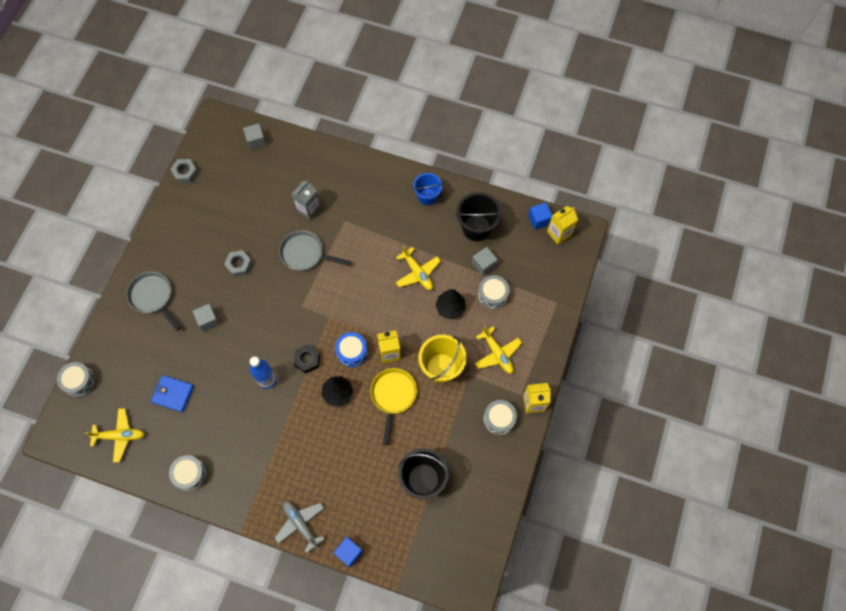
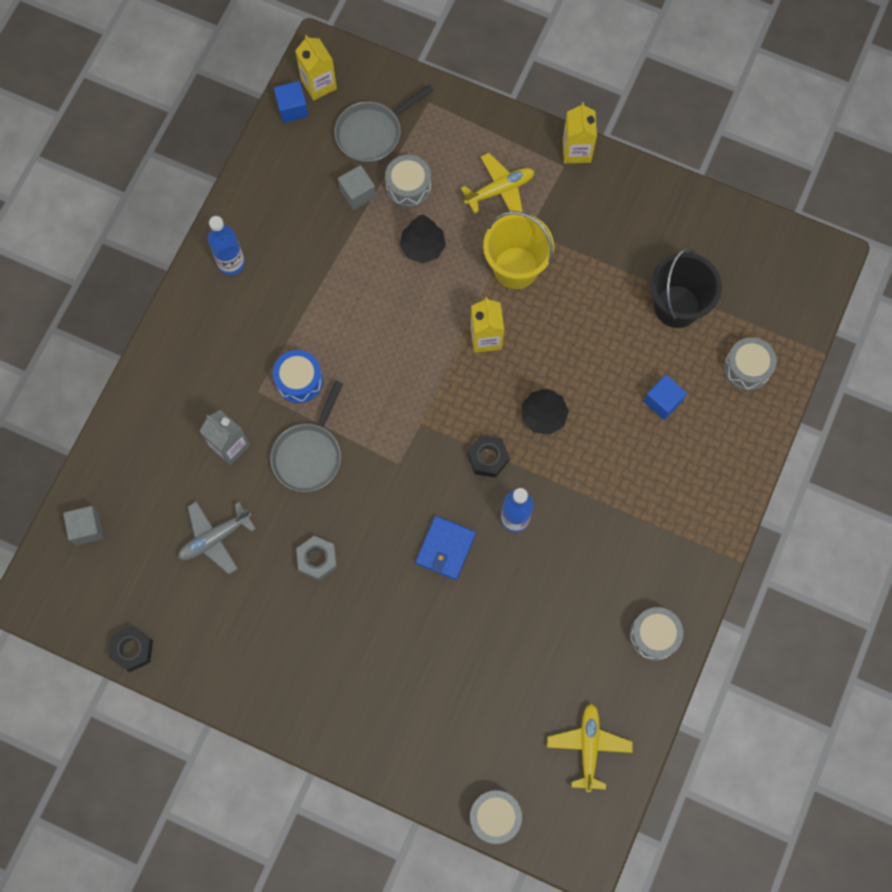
camera: 85 degrees left, 5 degrees up
(153, 297) = (358, 700): grey pan -> grey pan (372, 133)
(173, 394) = (526, 664): blue wallet -> blue wallet (445, 548)
(185, 173) = (132, 649): grey nut -> black nut
(208, 320) = (408, 609): grey cube -> none
(300, 524) = (733, 476): grey plane -> grey plane (215, 538)
(349, 552) = (774, 412): blue cube -> blue cube (662, 401)
(352, 352) = (480, 392): blue drum -> blue drum (299, 380)
(393, 396) = (553, 337): yellow pan -> none
(417, 273) = (360, 288): yellow plane -> none
(427, 196) = (231, 263): blue bucket -> blue bottle
(476, 228) = (295, 197): black bucket -> none
(499, 419) = (597, 198): grey drum -> grey drum (747, 368)

